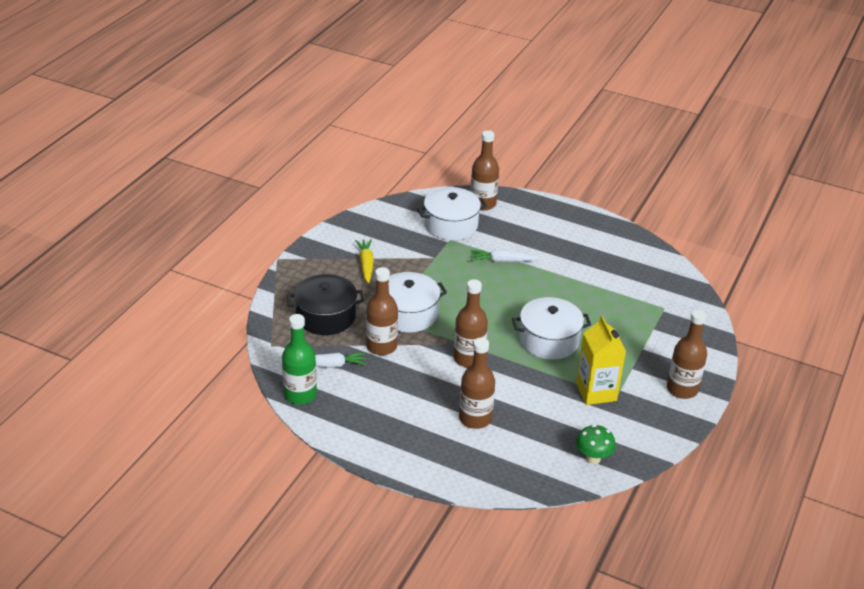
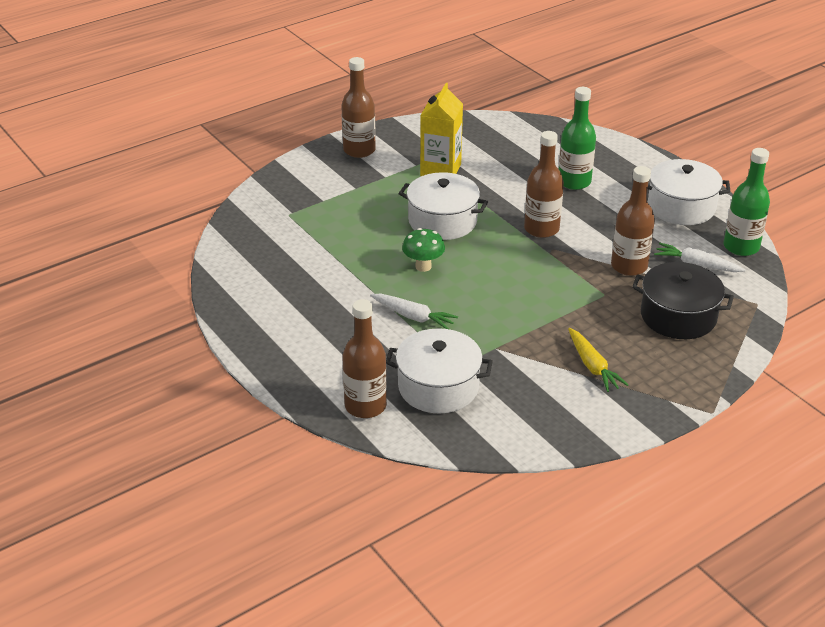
camera: 150 degrees left, 0 degrees up
(366, 264) = (592, 366): yellow carrot -> yellow carrot turned 45 degrees counterclockwise
(408, 314) = (577, 290): white pot -> white pot (681, 207)
(475, 418) = (574, 182): brown bottle -> green bottle
(593, 458) = (493, 130): green mushroom -> green mushroom (423, 266)

